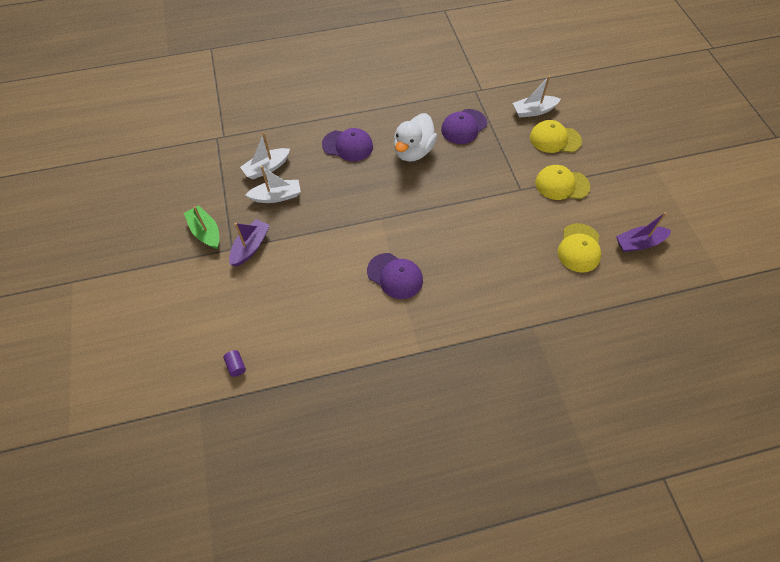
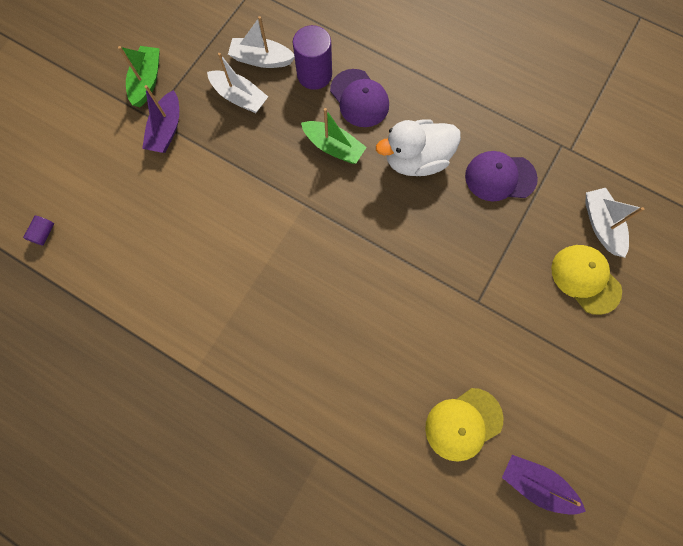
camera: 45 degrees right, 15 degrees up
(250, 247) = (167, 130): purple boat -> purple boat turned 120 degrees clockwise
(308, 153) = (314, 75): none -> purple cylinder
(362, 179) = (333, 147): none -> green boat
(395, 276) = (254, 276): purple cap -> none
(533, 111) = (601, 225): white boat -> white boat turned 45 degrees clockwise
(561, 184) = (529, 337): yellow cap -> none

